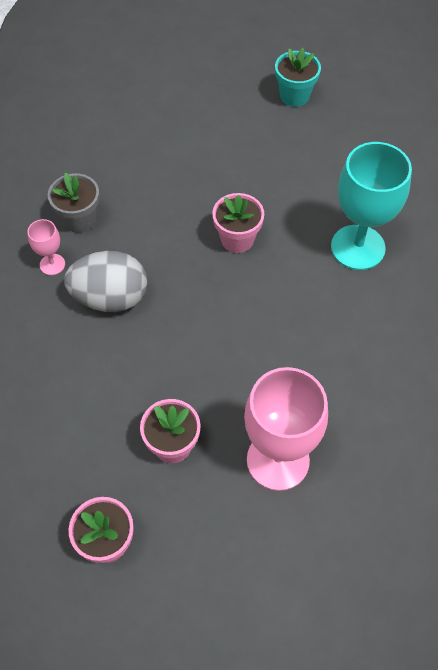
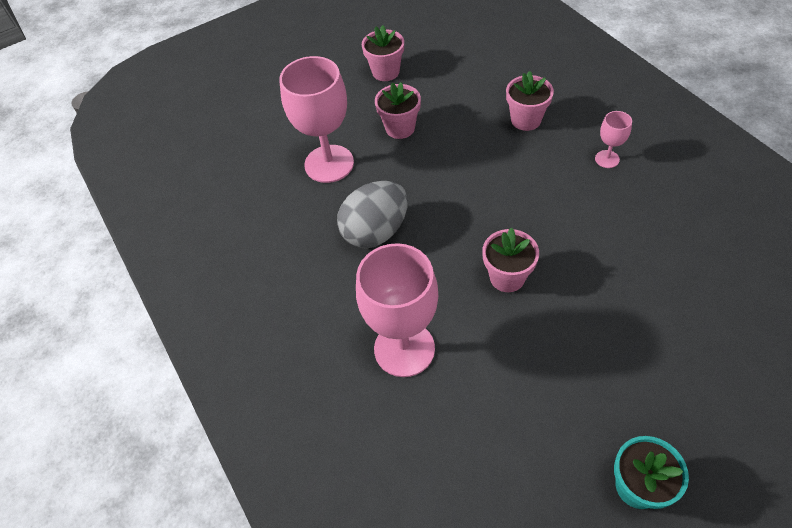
camera: 145 degrees right, 5 degrees down
(59, 353) = (526, 120): none -> pink flower pot
(79, 219) = (637, 199): grey flower pot -> none
(110, 298) = (540, 169): grey egg -> grey egg (376, 231)
(357, 247) = (404, 349): turquoise goblet -> pink goblet

